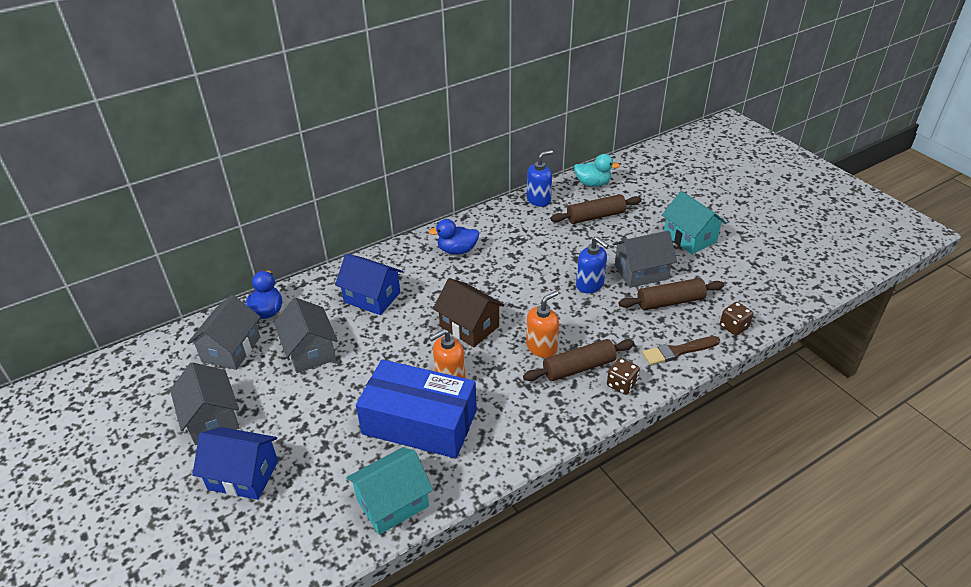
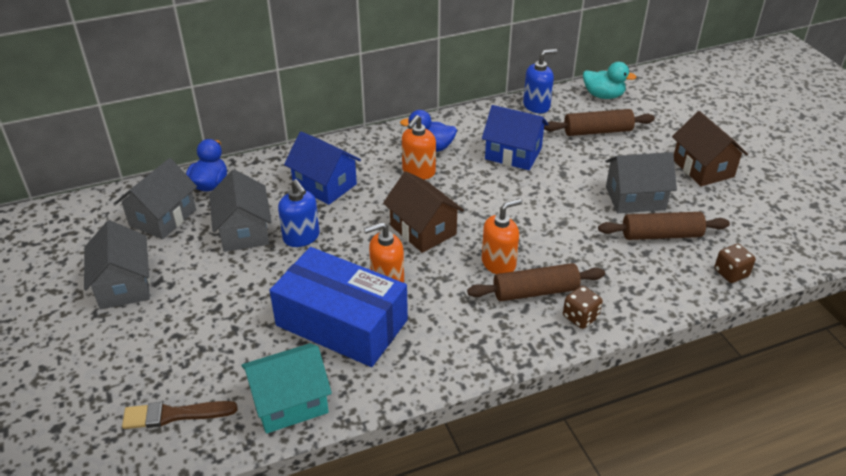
camera: 10 degrees right, 0 degrees up
(243, 475) = (140, 348): blue house -> blue house (513, 154)
(452, 273) = (418, 171): none -> orange soap dispenser
(590, 285) = (571, 204): blue soap dispenser -> blue soap dispenser (301, 237)
(678, 351) = (656, 290): brown brush -> brown brush (174, 415)
(689, 238) = (703, 168): turquoise house -> brown house

